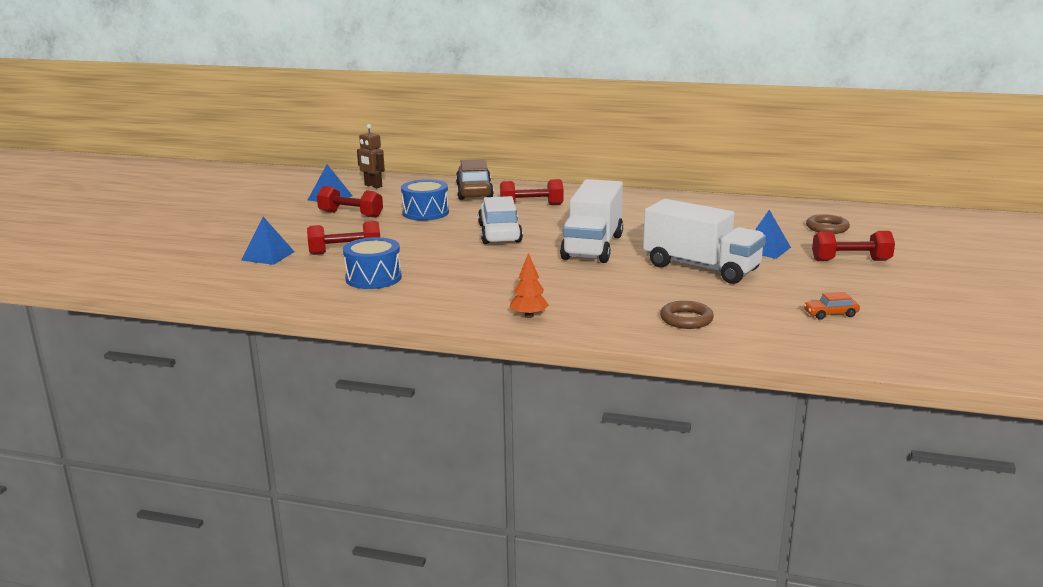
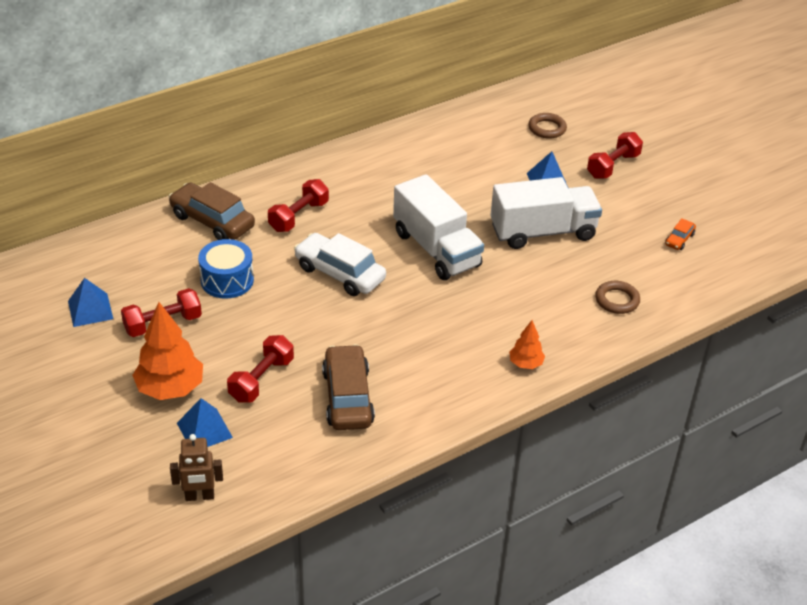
camera: 50 degrees left, 20 degrees up
(292, 236) = (170, 389): none -> orange tree
(373, 186) = (97, 265): brown robot -> brown robot (199, 496)
(373, 278) = (347, 397): blue drum -> brown car

